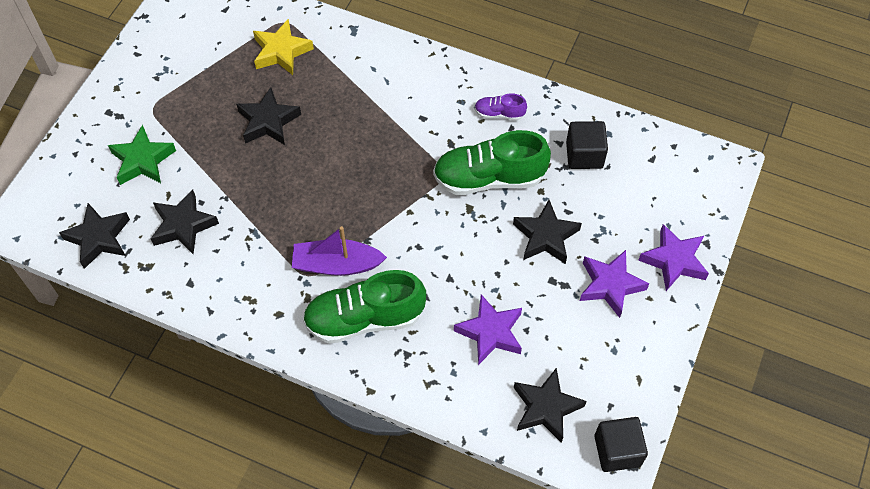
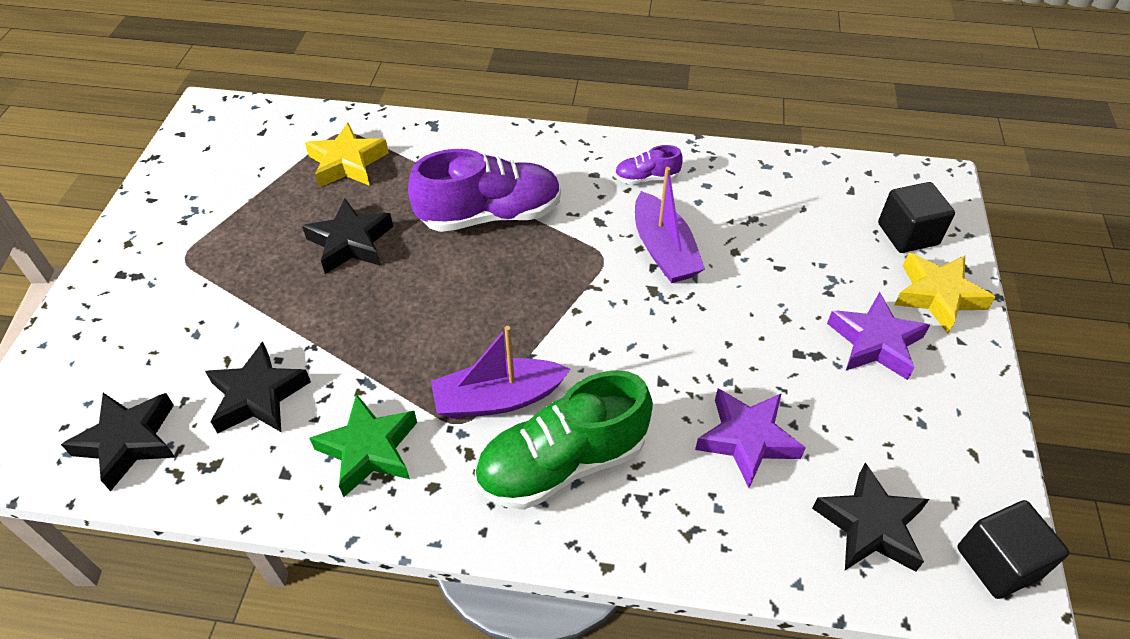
camera: 15 degrees left, 10 degrees down
(142, 160) = (180, 324): green star -> green star (369, 450)
(373, 120) = (490, 215): none -> purple shoe
(489, 178) = (664, 250): green shoe -> purple boat
(546, 236) = (765, 302): black star -> none
(584, 155) = (769, 202): black cube -> black cube (908, 234)
(674, 260) = (937, 296): purple star -> yellow star

